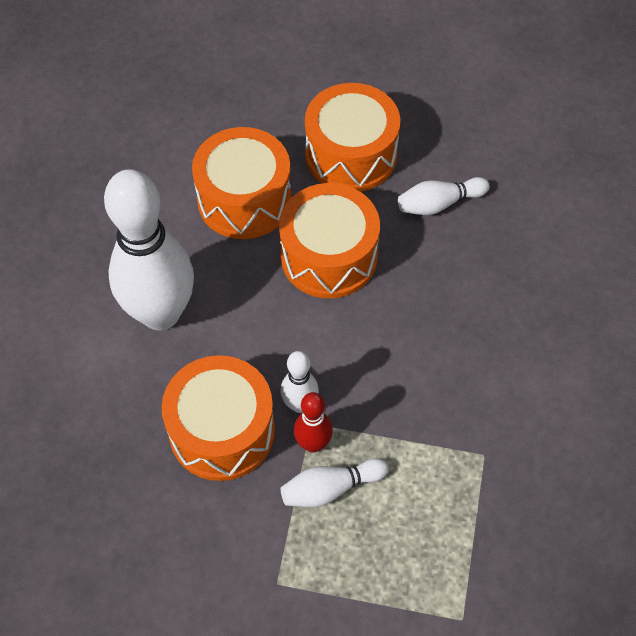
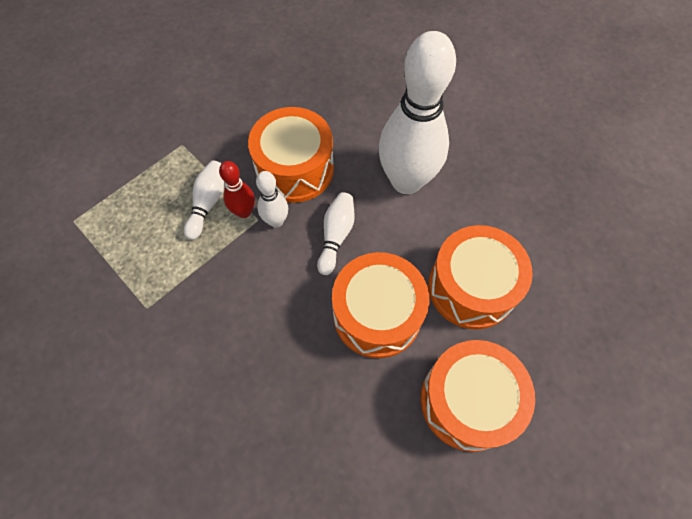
camera: 125 degrees right, 5 degrees up
(439, 204) = (367, 440): white bowling pin -> white bowling pin (336, 236)

